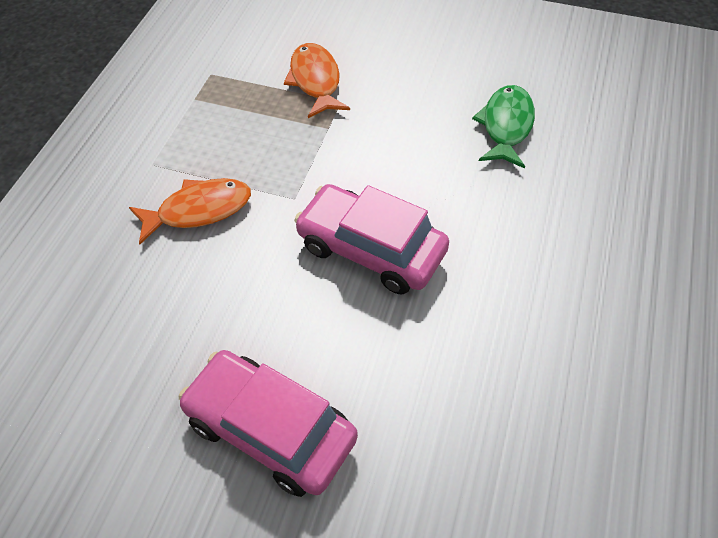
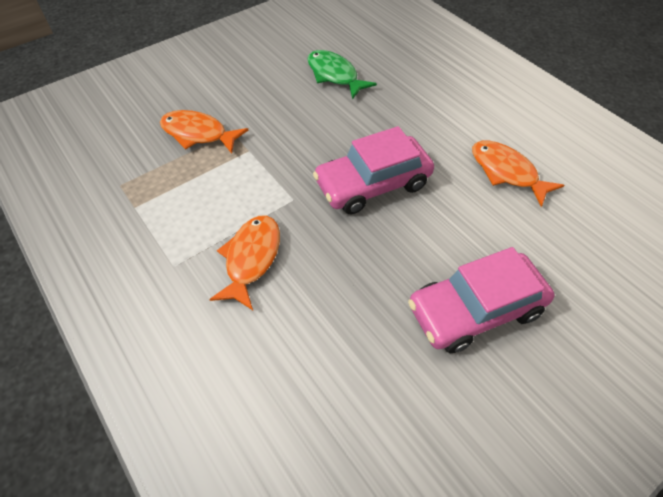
camera: 55 degrees left, 0 degrees up
(508, 368) = (506, 172): none -> orange fish

